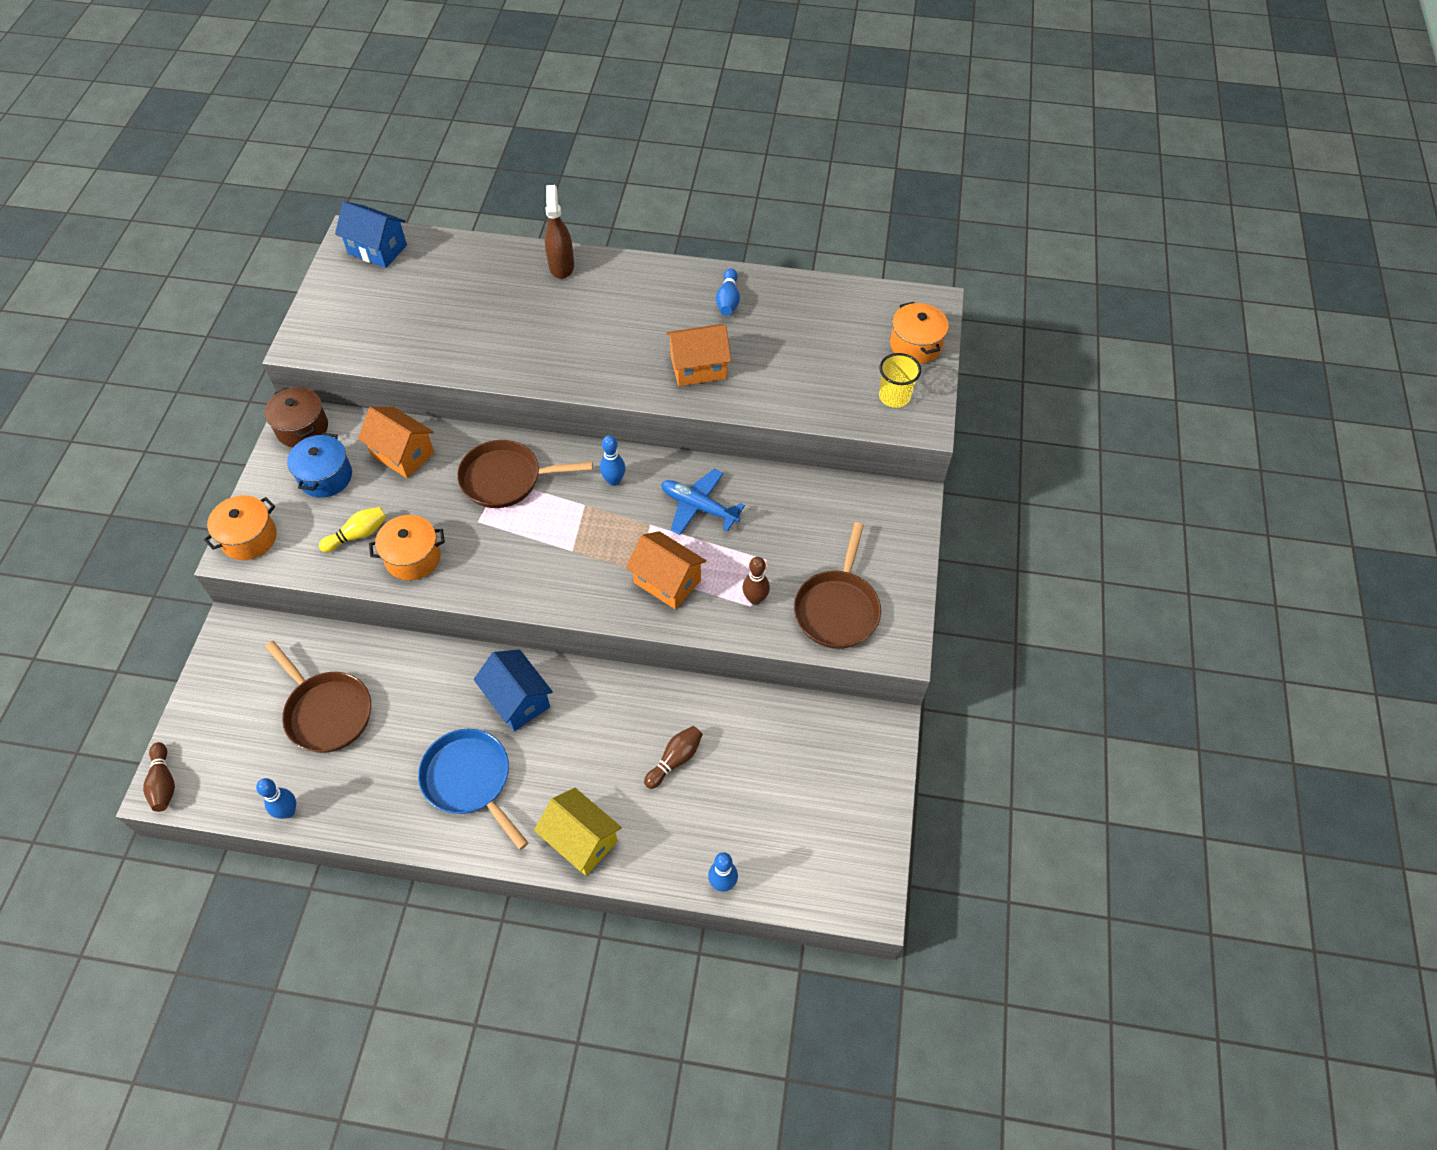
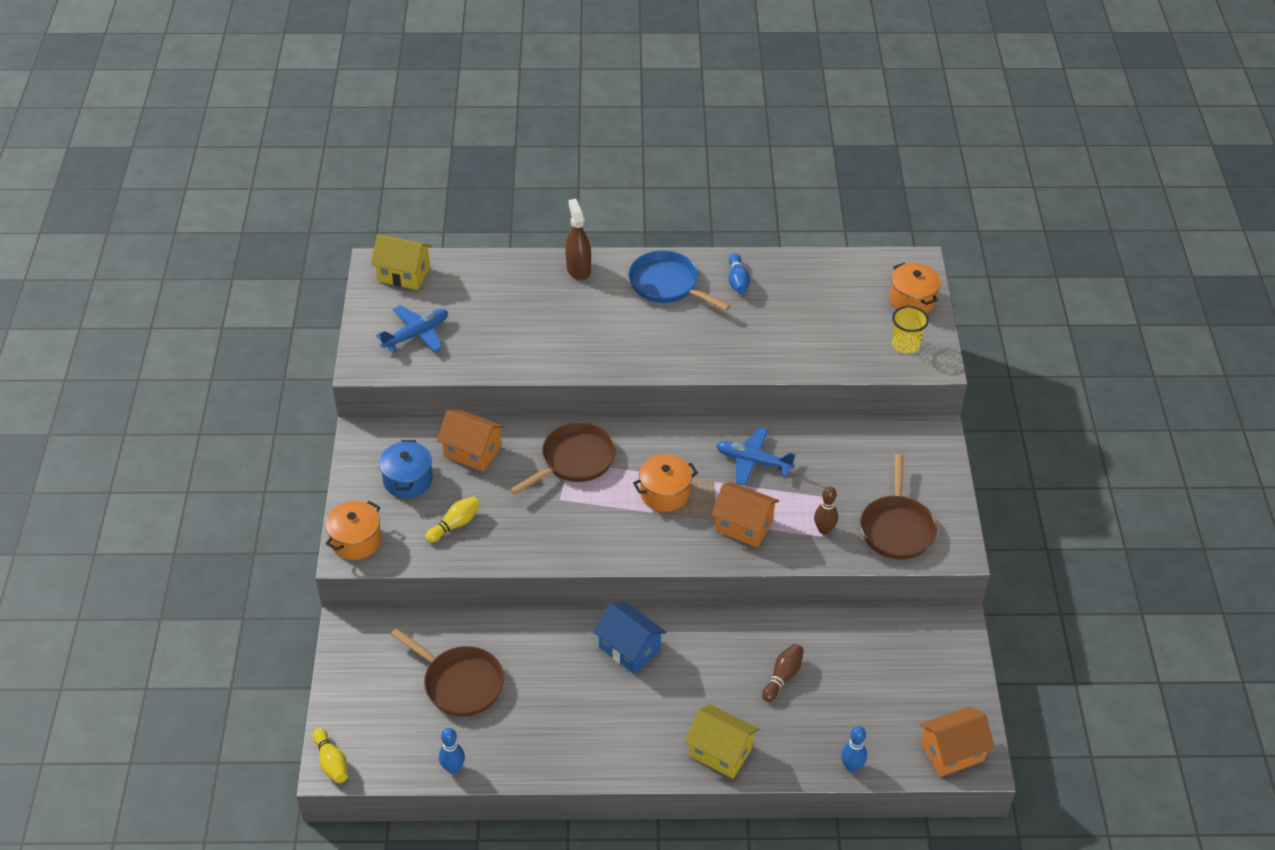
camera: 10 degrees left, 10 degrees down
(164, 783) = (331, 762): brown bowling pin -> yellow bowling pin
(302, 428) = (371, 441): brown pot -> none
(368, 317) = (416, 334): none -> blue plane
(377, 249) = (403, 274): blue house -> yellow house
(413, 557) = (511, 537): orange pot -> orange pot (665, 493)
(470, 781) = (608, 719): blue pan -> blue pan (667, 285)
(506, 479) = (574, 460): brown pan -> brown pan turned 150 degrees clockwise
(614, 480) = (671, 449): blue bowling pin -> none
(698, 368) = (729, 341): orange house -> orange house (952, 752)

